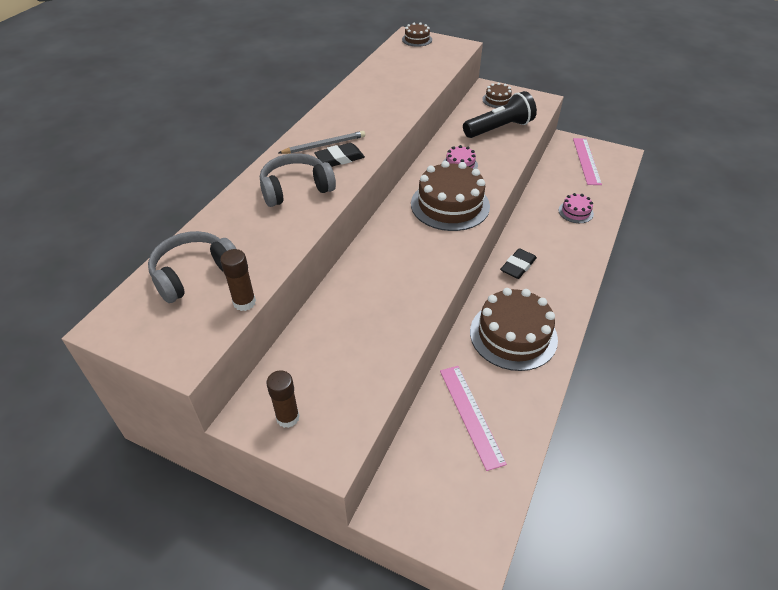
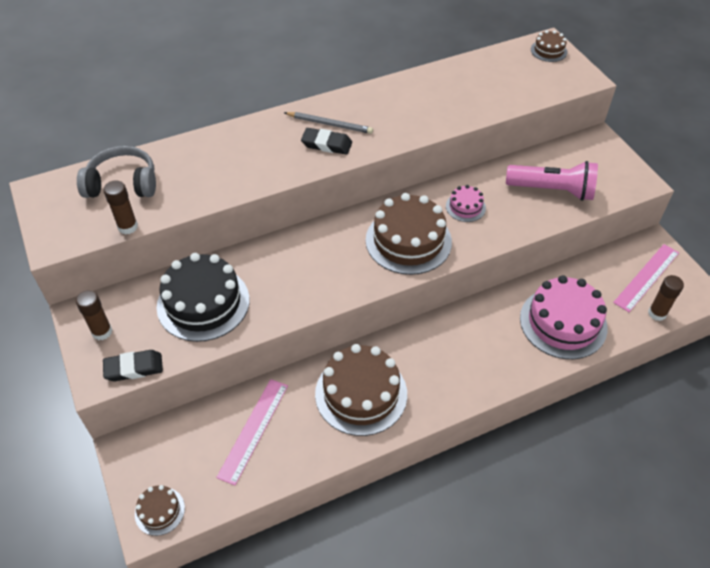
camera: 40 degrees right, 5 degrees up
(296, 189) = (262, 153): grey headphones -> none
(351, 337) = (203, 303): none -> black cake
(497, 100) = (591, 158): brown cake -> brown cake (159, 511)
(499, 128) = (552, 190): black flashlight -> pink flashlight
(518, 266) = (439, 338): black eraser -> black eraser (134, 368)
(575, 212) = (563, 322): pink cake -> pink cake, size x2.07
(615, 177) = (657, 313): none -> brown glue stick

